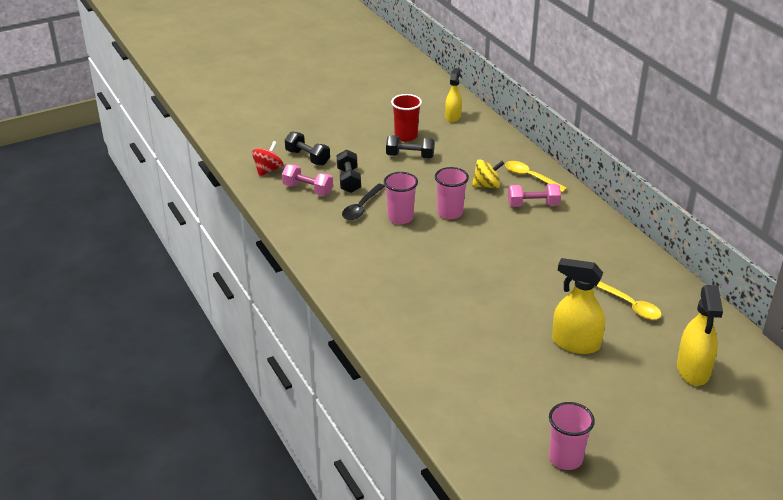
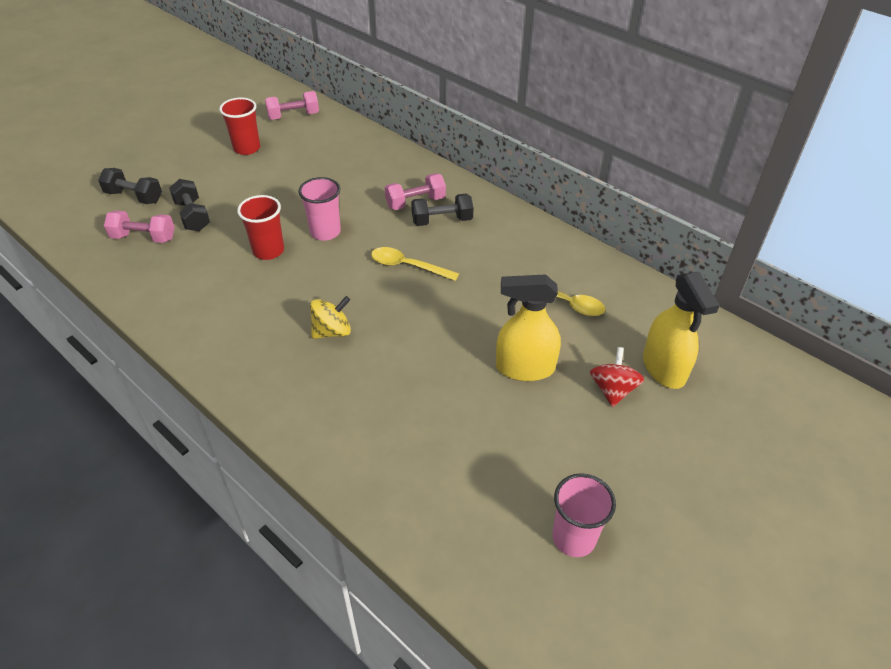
camera: 20 degrees left, 10 degrees up
(268, 170) = (87, 223): red spinning top -> red spinning top (612, 390)
(361, 207) = (217, 247): black spoon -> none
(400, 218) = (268, 251): pink cup -> red cup
(410, 156) = (258, 171): black dumbbell -> black dumbbell (442, 221)
(453, 116) = (293, 116): yellow spray bottle -> pink dumbbell
(487, 185) = (357, 190): yellow spinning top -> yellow spinning top (332, 331)
(530, 177) = (401, 170): yellow spoon -> yellow spoon (407, 266)

